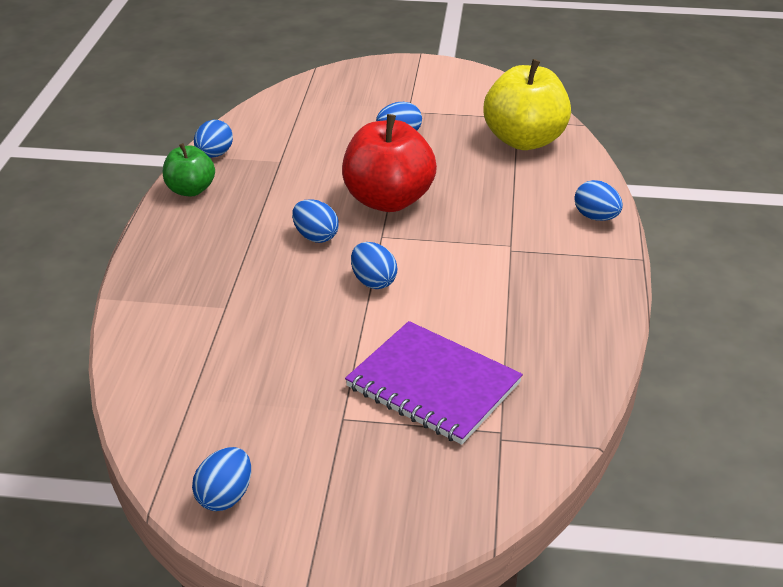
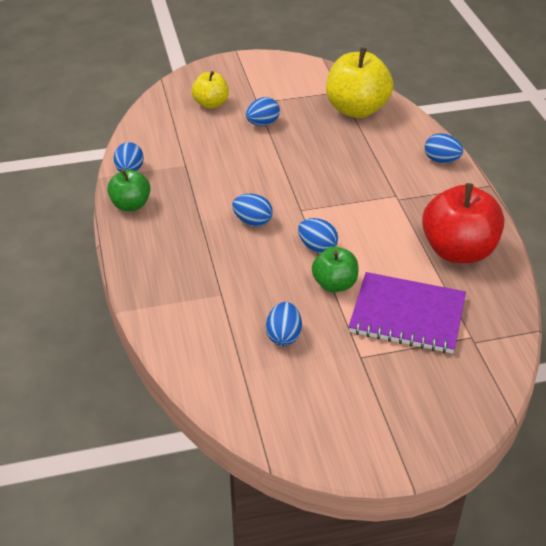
camera: 20 degrees left, 5 degrees up
(225, 496) = (316, 437): blue egg -> blue egg (283, 336)
(353, 103) = (211, 104): none -> yellow apple
(366, 327) = (334, 284): none -> green apple
(388, 200) = (288, 180): red apple -> red apple (458, 251)

